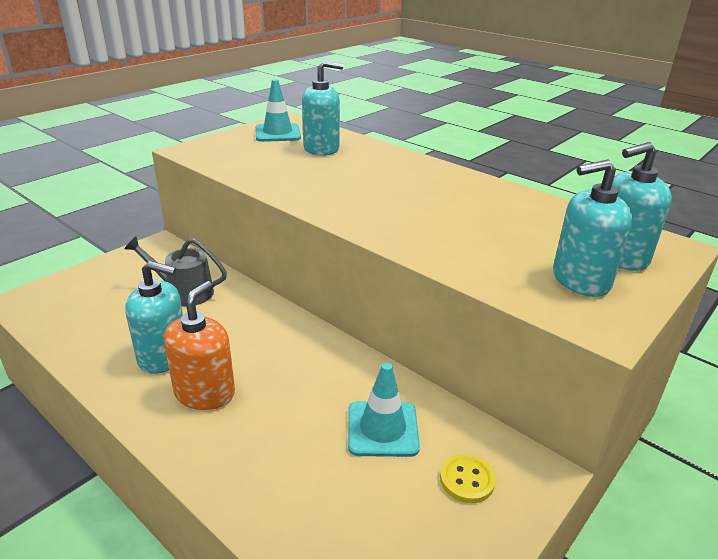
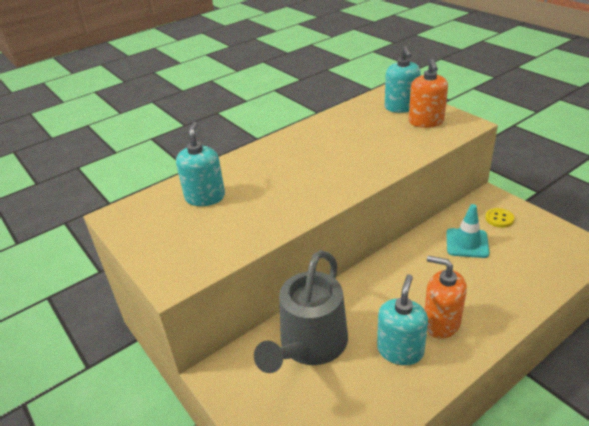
camera: 75 degrees left, 5 degrees up
(184, 292) = (309, 345): grey watering can -> grey watering can, size x1.72
(277, 133) = (151, 222): turquoise traffic cone -> none
(580, 280) = (426, 122): turquoise soap dispenser -> orange soap dispenser

